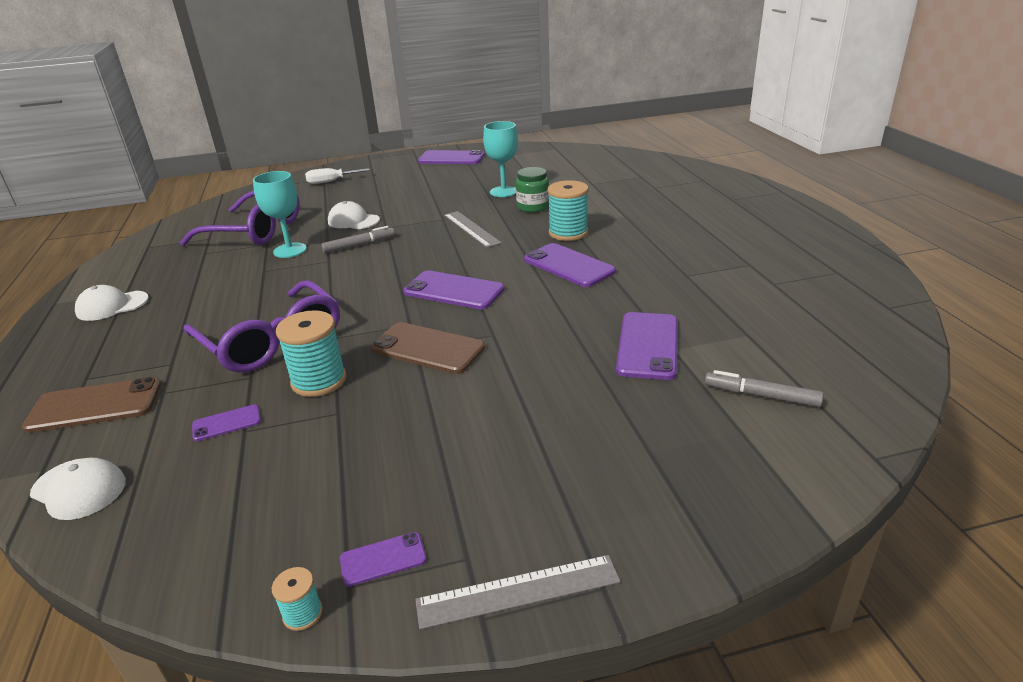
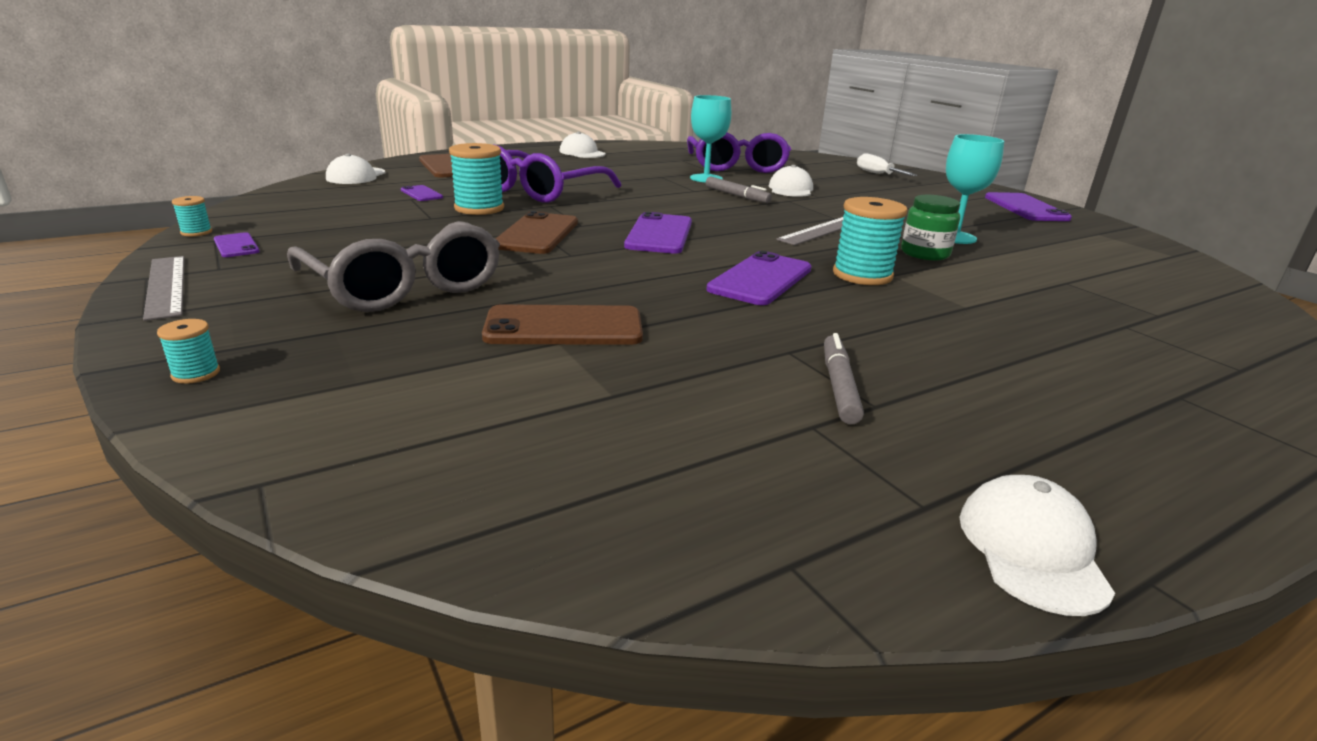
camera: 70 degrees right, 5 degrees down
(550, 421) = (404, 285): none -> grey glasses
(647, 345) = (564, 327): purple phone -> brown phone
(734, 517) = (196, 373): none -> turquoise spool
(761, 395) = (440, 399): grey marker -> grey marker (839, 386)
(860, 259) = (1032, 549): none -> white cap

